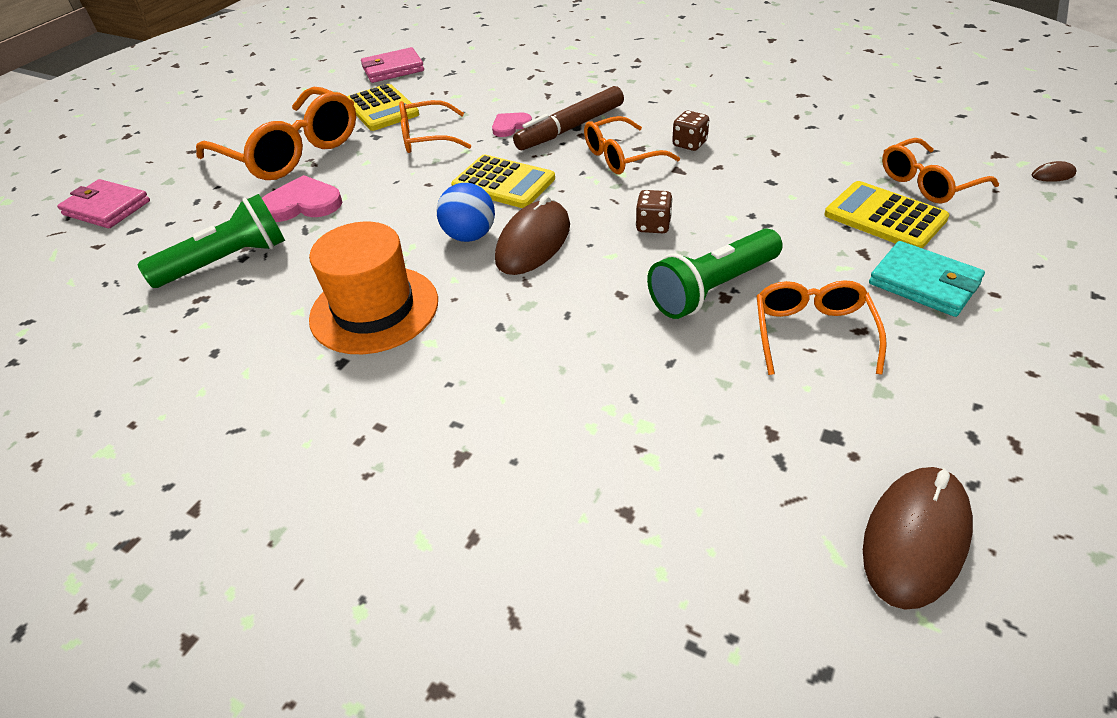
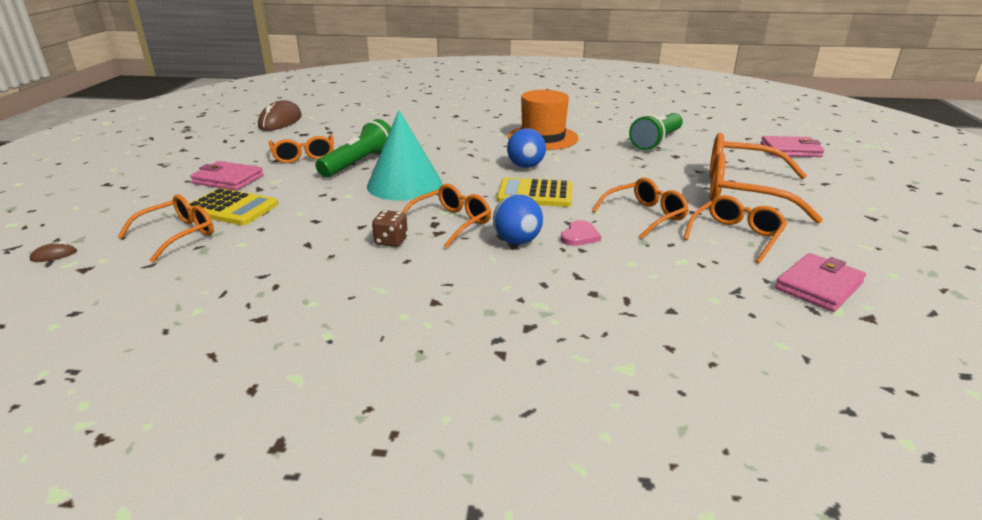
camera: 155 degrees right, 15 degrees down
(302, 204) = (664, 166): pink heart -> none
(381, 109) = (736, 236): yellow calculator -> orange glasses
(533, 243) = (480, 168): brown mouse -> none
(570, 128) = (517, 241): brown marker -> blue ball
(653, 226) = (404, 184): brown dice -> turquoise cone
(924, 283) = (228, 179): turquoise wallet -> pink wallet

